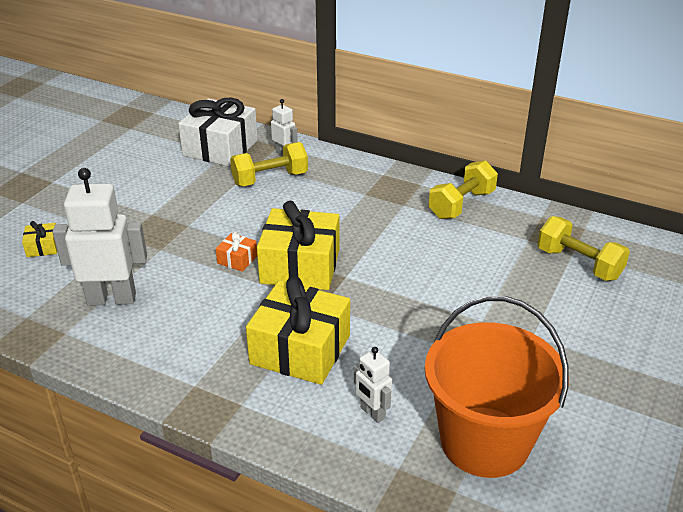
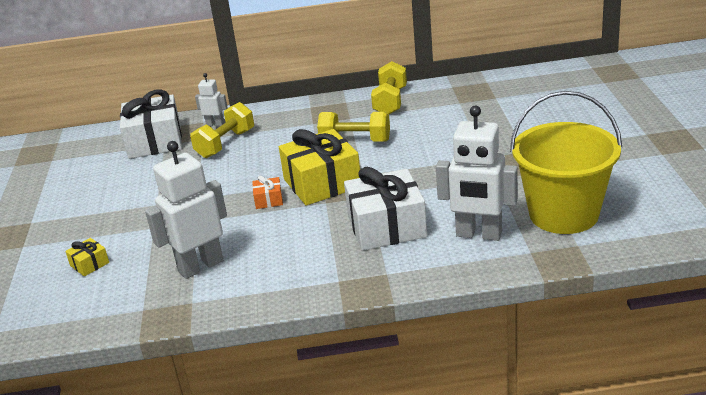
camera: 30 degrees left, 5 degrees down
(300, 349) = (386, 226): yellow gift -> white gift
(372, 413) = (478, 234): white robot -> white robot, size x1.98
(484, 441) = (563, 214): orange bucket -> yellow bucket
(579, 264) = (507, 102): yellow dumbbell -> yellow dumbbell (355, 141)

